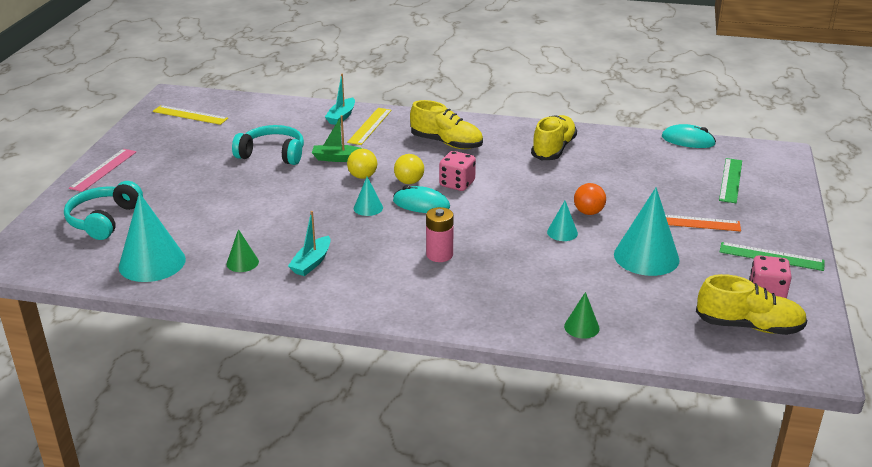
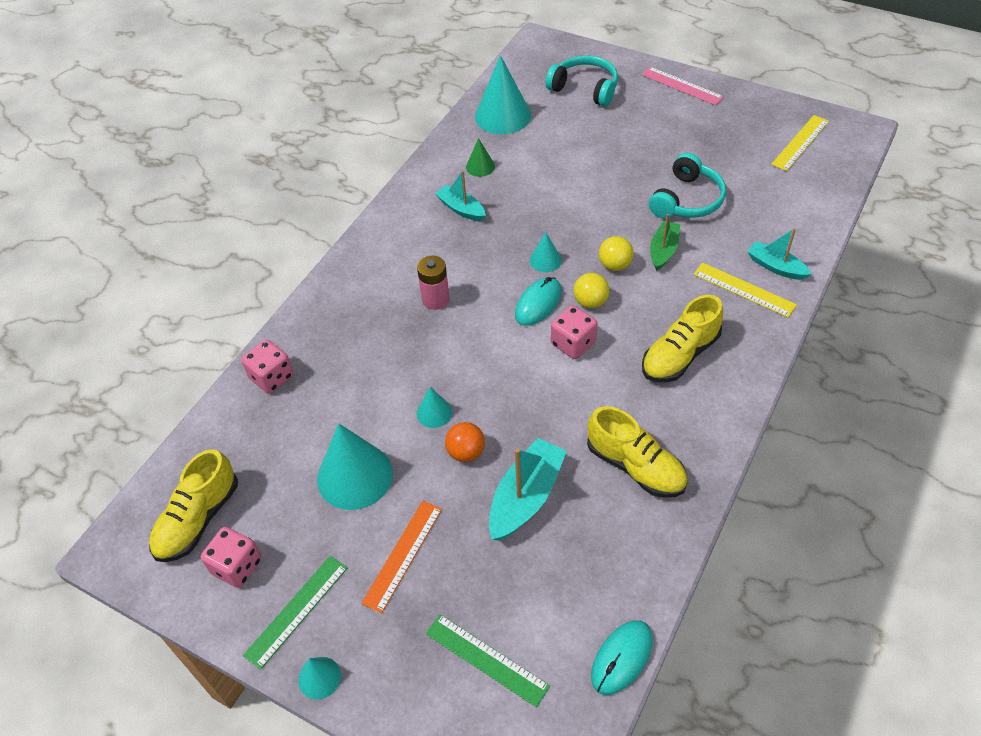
camera: 110 degrees right, 20 degrees up
(581, 327) = (272, 377): green cone -> pink dice
(607, 184) = (526, 497): none -> turquoise boat
(803, 236) = (319, 677): none -> turquoise cone

